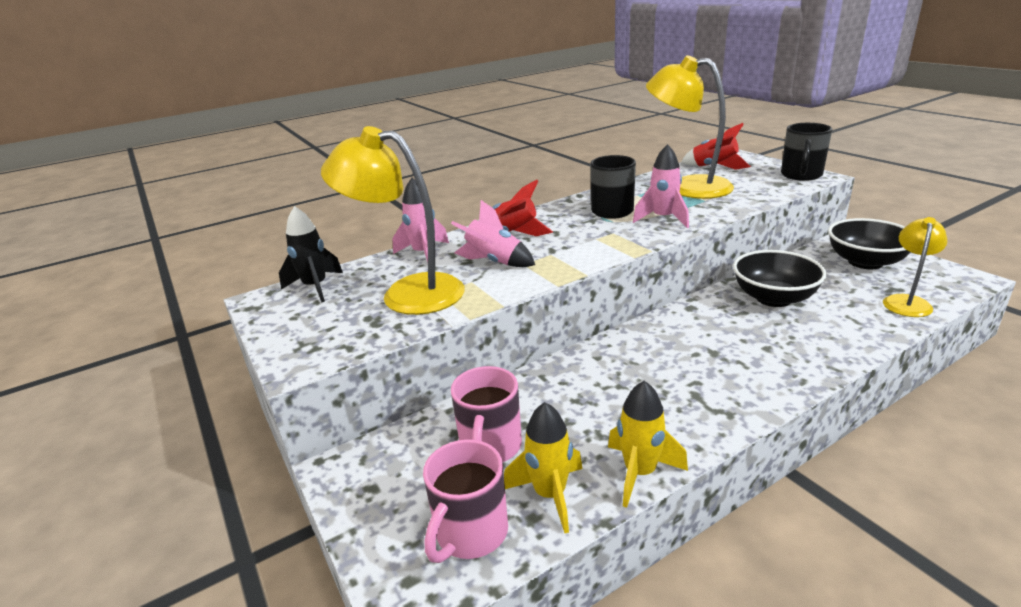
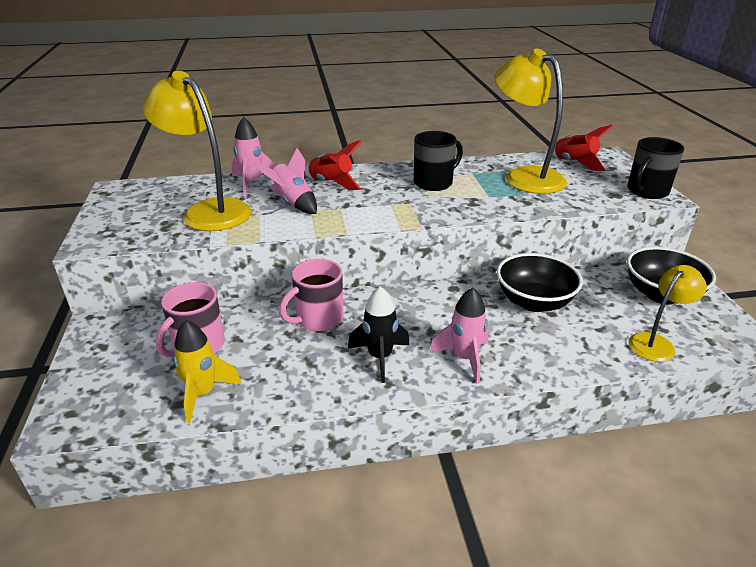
camera: 20 degrees right, 5 degrees up
(315, 287) = (156, 189): black rocket -> black rocket (380, 357)
(470, 533) = (131, 399): pink mug -> pink mug (318, 319)
(640, 473) = (277, 402): yellow rocket -> none
(663, 219) = (466, 201): pink rocket -> pink rocket (464, 358)

